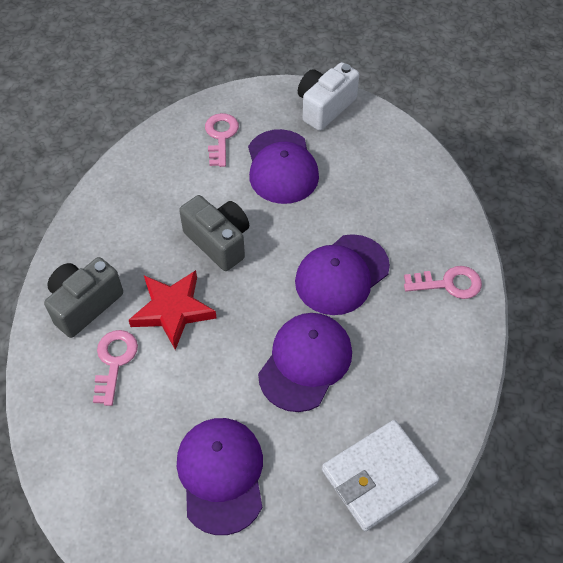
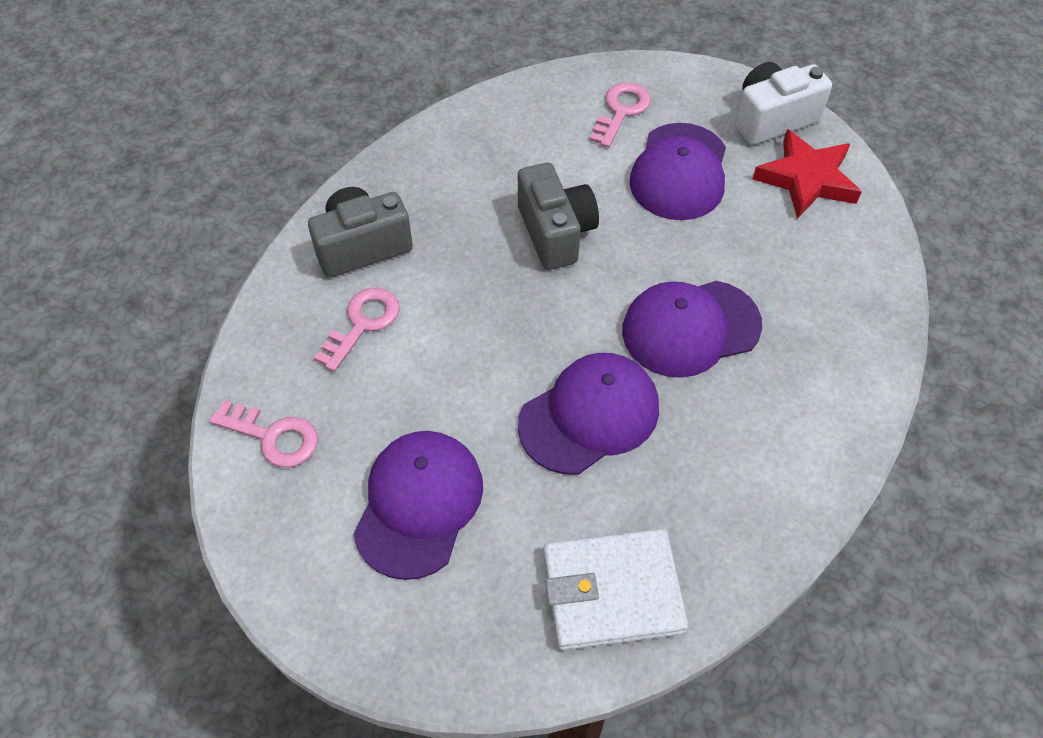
camera: 25 degrees right, 0 degrees up
(173, 310) = (460, 292): red star -> red star (807, 179)
(448, 283) = (829, 392): pink key -> pink key (273, 436)

